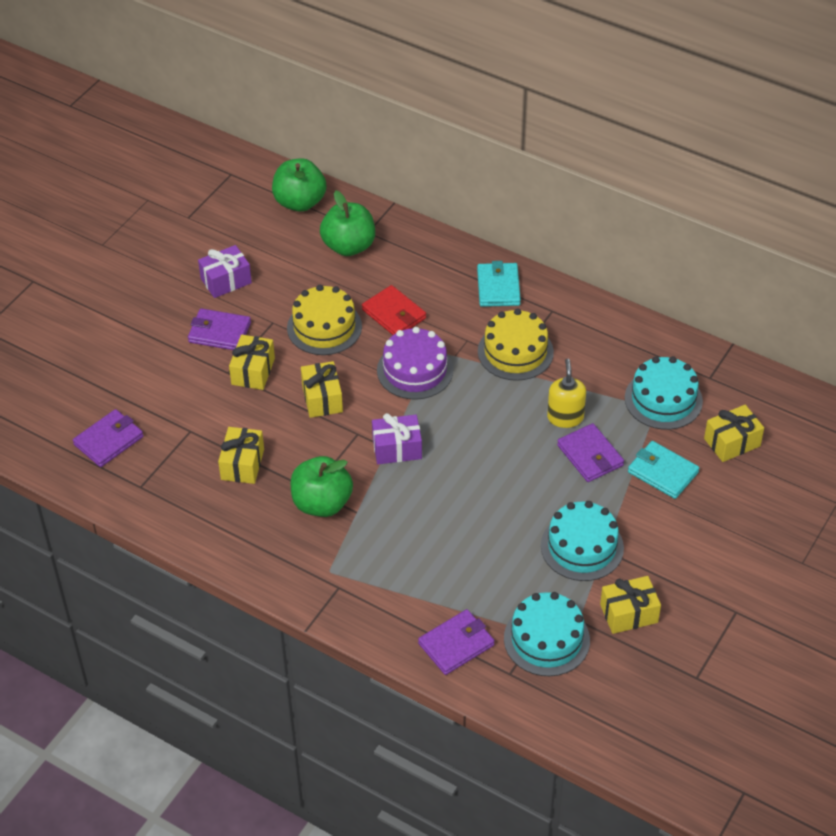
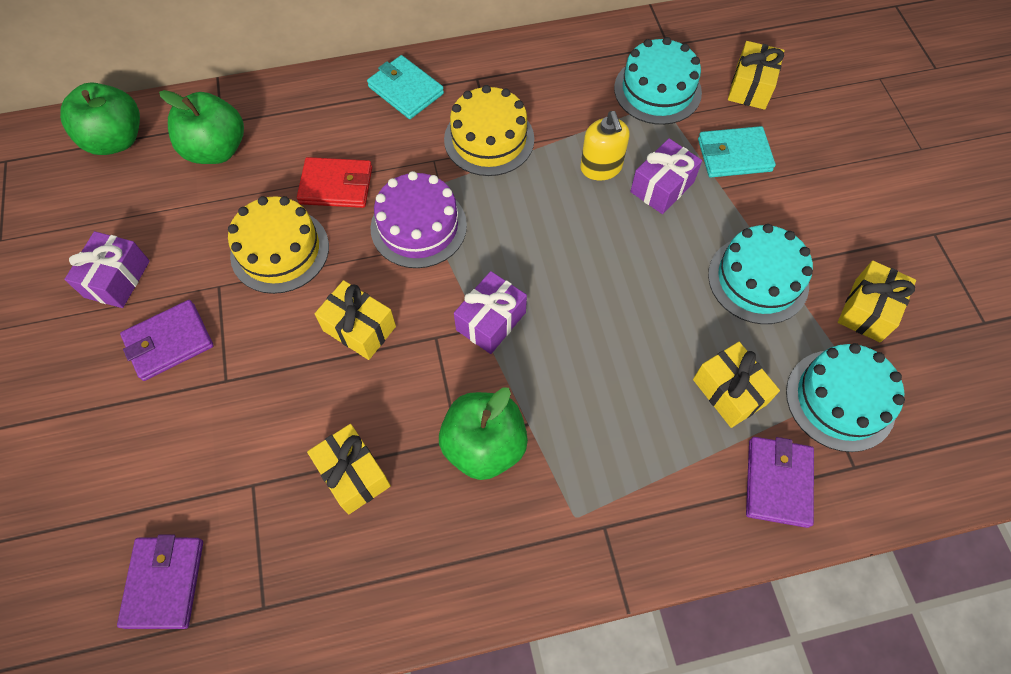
camera: 45 degrees left, 15 degrees up
(253, 371) = (253, 357): yellow gift -> yellow gift (729, 392)
(565, 417) = (601, 167): yellow soap dispenser -> yellow soap dispenser turned 150 degrees counterclockwise
(590, 455) = (662, 187): purple wallet -> purple gift

